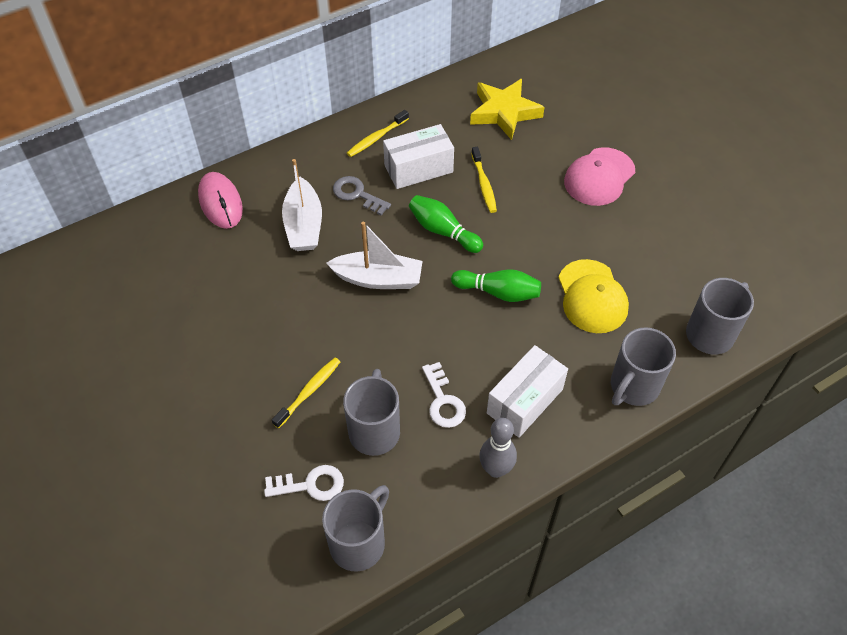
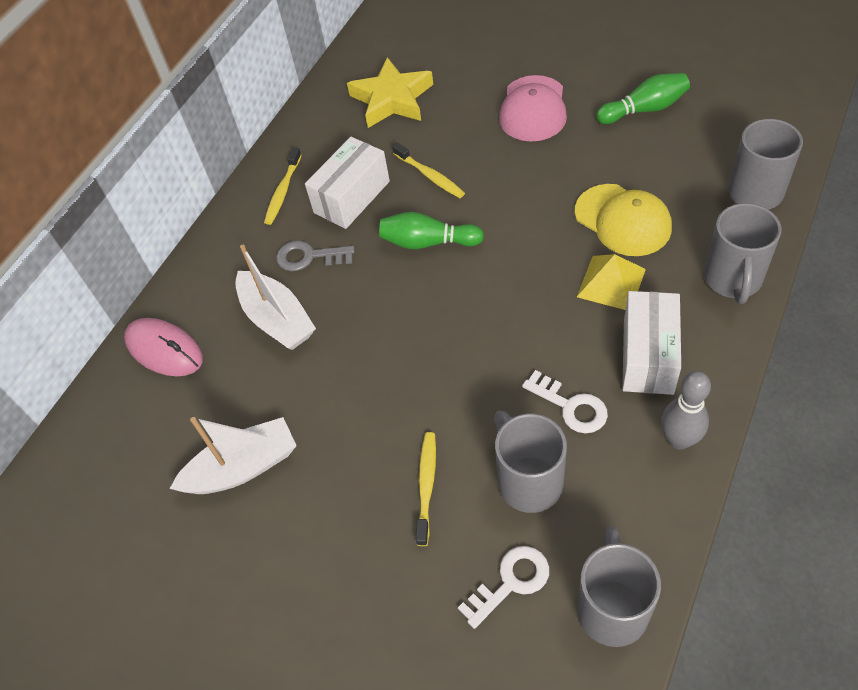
camera: 25 degrees left, 0 degrees up
(378, 279) = (402, 327): white boat -> white boat (243, 467)
(498, 292) = (532, 268): green bowling pin -> green bowling pin (644, 109)
(544, 336) = (611, 283): none -> yellow pyramid

